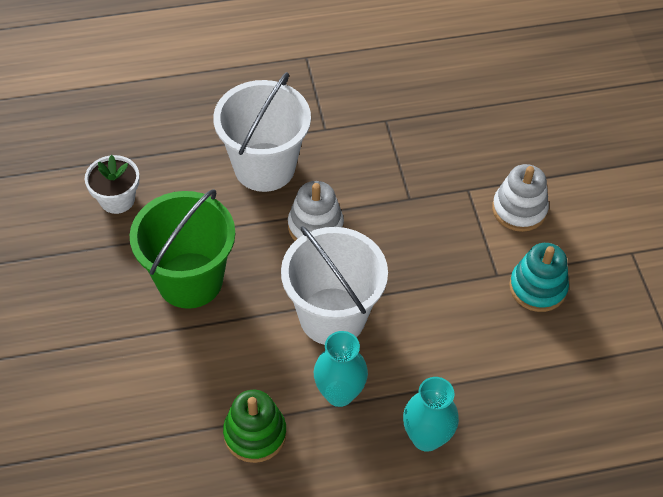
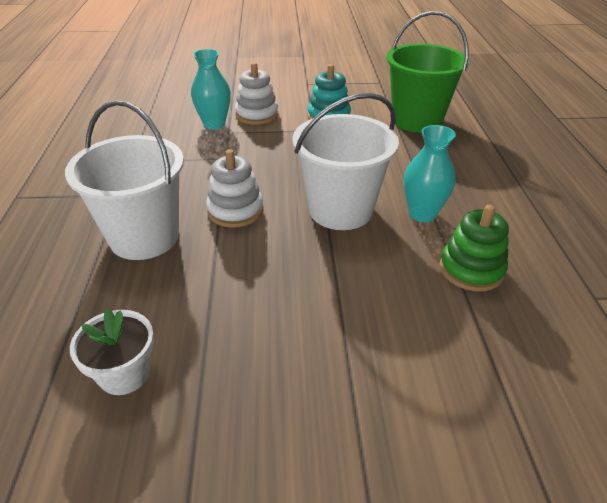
camera: 80 degrees left, 15 degrees down
(190, 280) = (277, 306): green bucket -> green bucket (417, 120)
(426, 437) = (460, 175): turquoise vase -> turquoise vase (214, 124)

